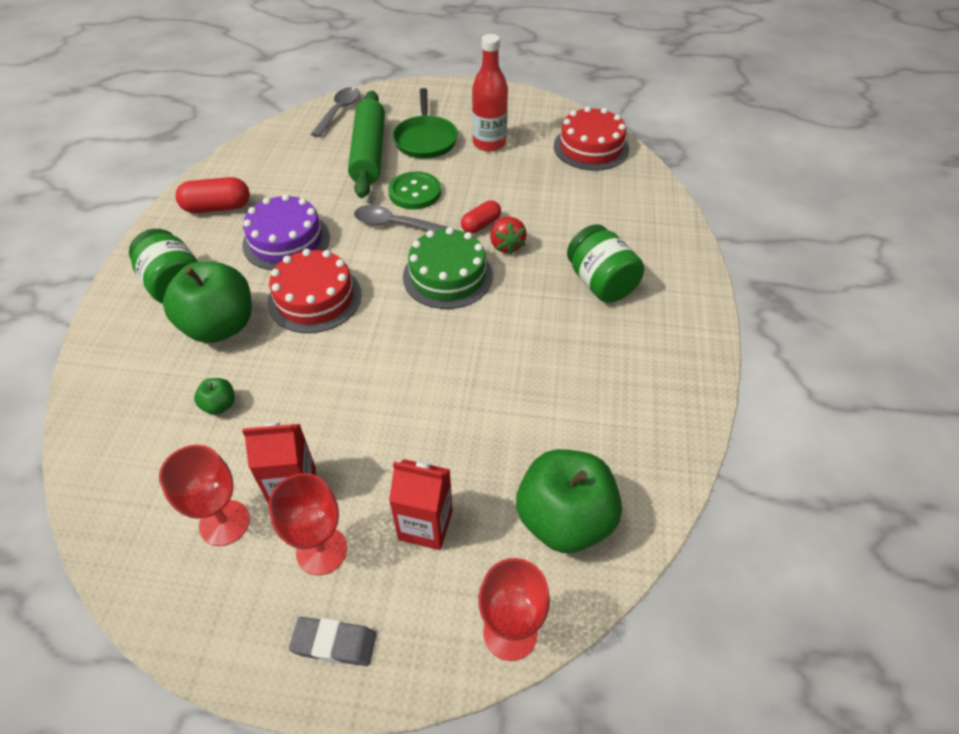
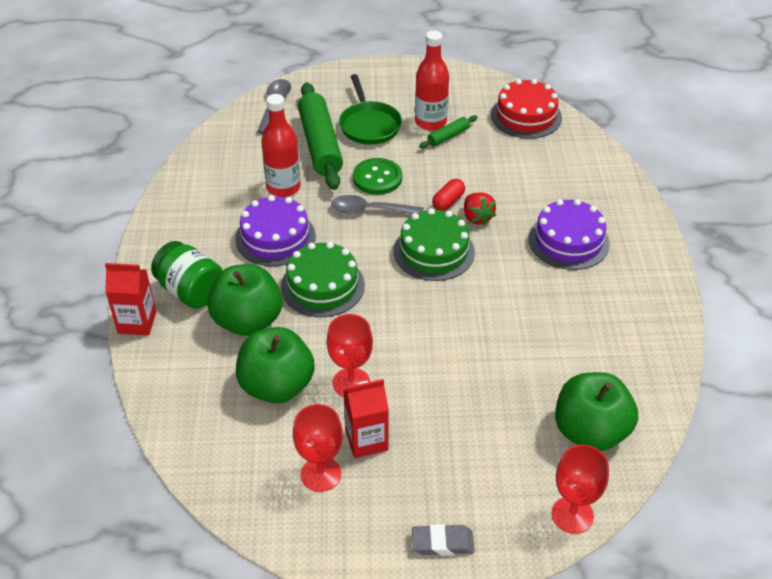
camera: 10 degrees left, 5 degrees down
(217, 207) = (196, 214): red capsule -> none
(220, 405) = (277, 386): green apple -> green apple, size x2.35
(315, 191) = (283, 187): none -> red bottle
(315, 298) = (322, 286): red cake -> green cake
(321, 550) = (408, 482): red goblet -> red goblet (351, 383)
(425, 525) = (483, 452): red carton -> red carton (137, 322)
(503, 159) = (448, 136): none -> green rolling pin
(600, 283) = (568, 241): green jar -> purple cake

